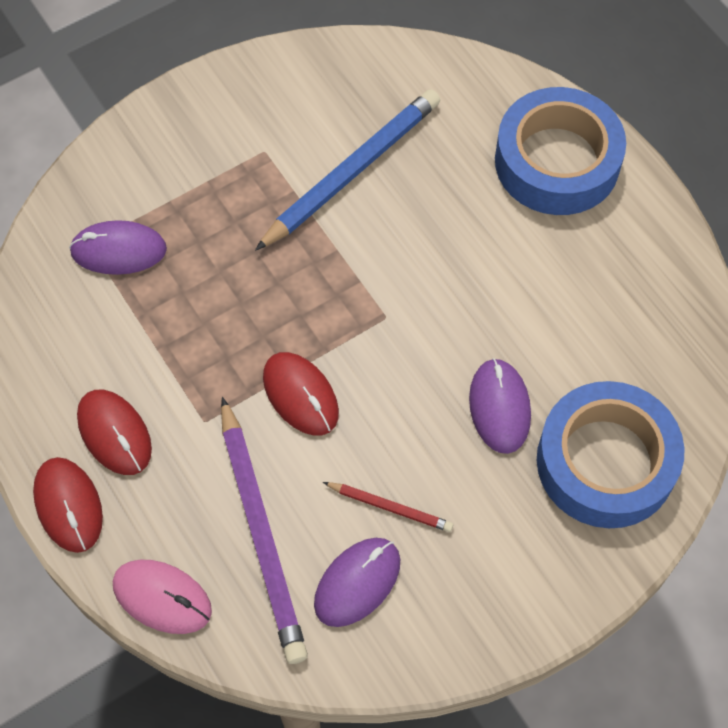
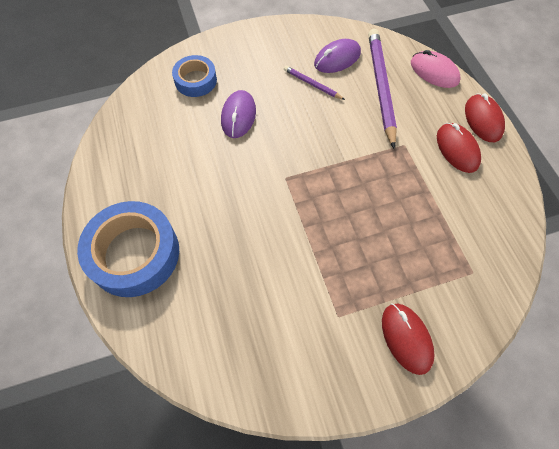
camera: 165 degrees left, 0 degrees up
(118, 250) = (452, 262): purple mouse -> none
(300, 395) = (347, 146): red mouse -> red mouse (406, 338)
(352, 171) = (278, 282): blue pencil -> none
(390, 507) = (312, 84): red pencil -> purple pencil
(605, 462) = (195, 80): blue tape -> blue tape, size x0.57

